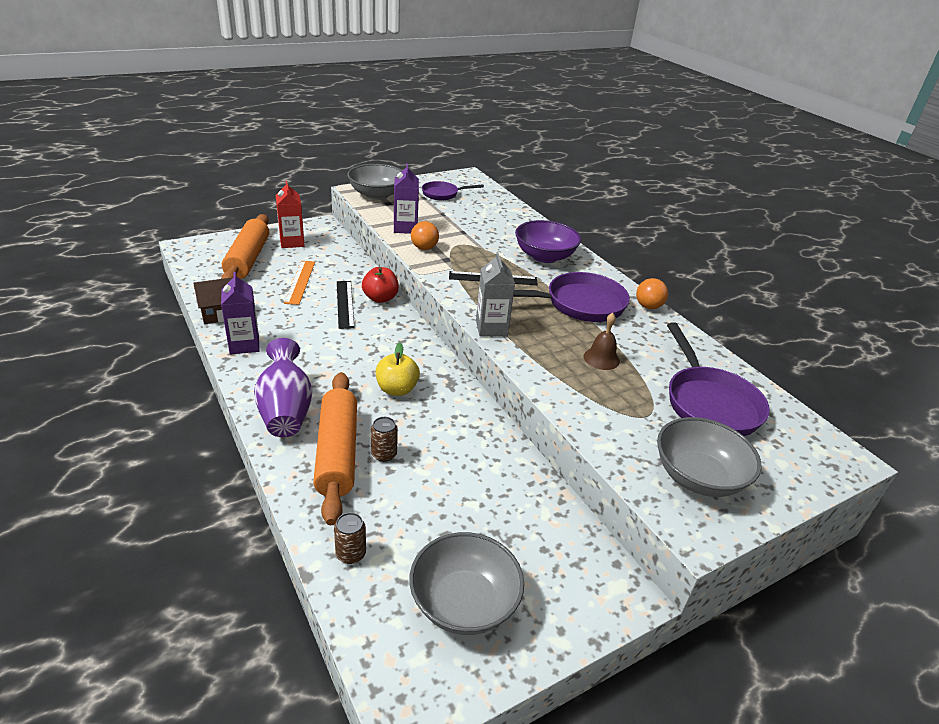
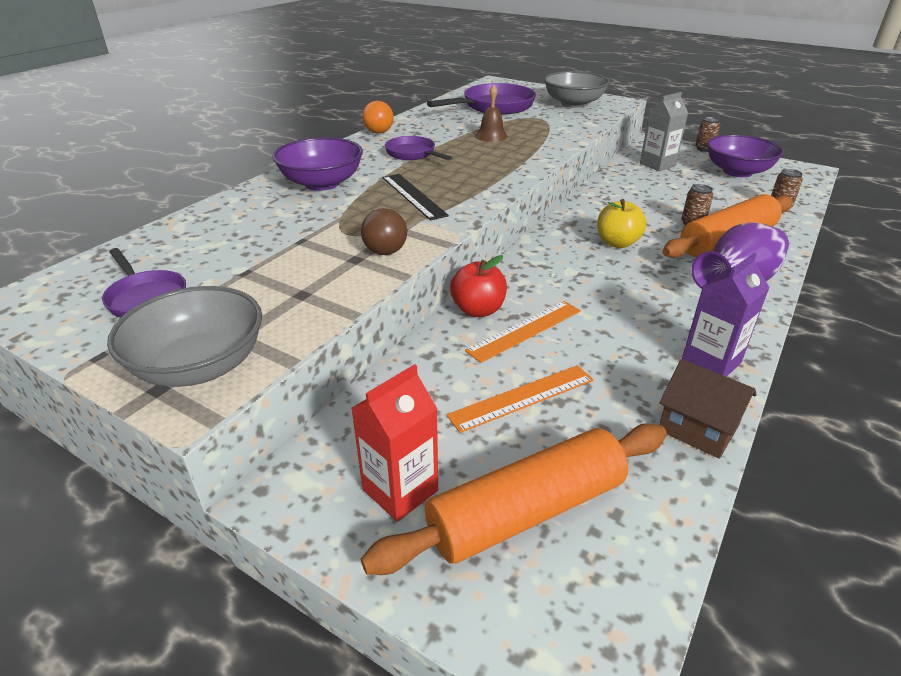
camera: 115 degrees left, 0 degrees up
(345, 304) = (525, 330): black ruler -> orange ruler
(405, 228) = (333, 285): purple carton -> none
(424, 248) = (385, 252): orange ball -> brown ball
(464, 602) = (737, 172): grey bowl -> purple bowl
(491, 328) = (513, 176): grey carton -> grey carton (657, 164)
(566, 637) = (704, 149): none -> brown can
(579, 304) = (413, 154): purple pan -> purple pan, size x0.58

